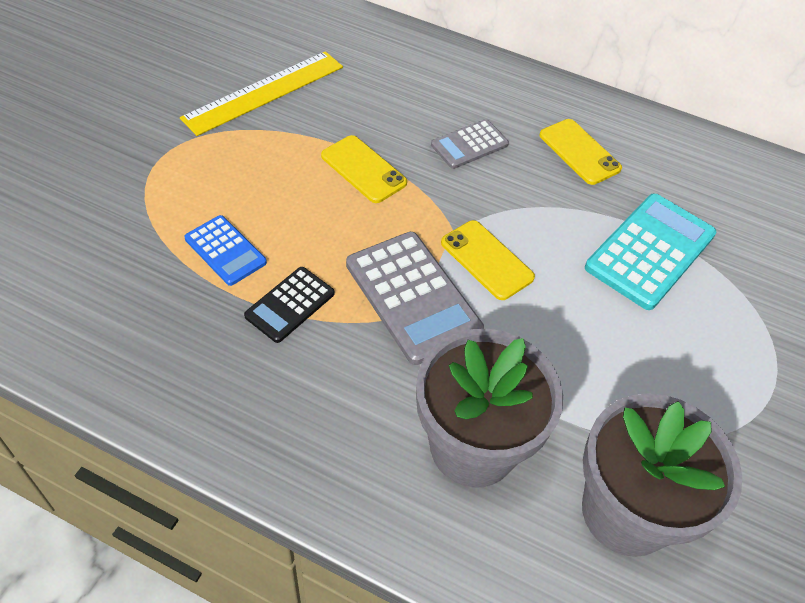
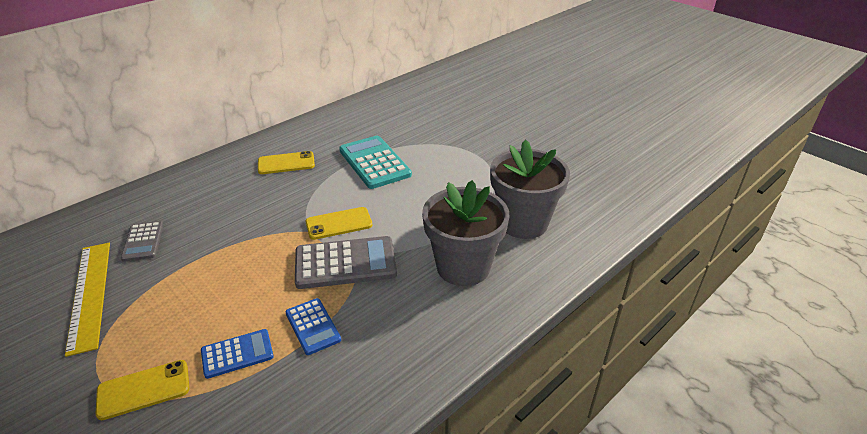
camera: 65 degrees left, 15 degrees down
(290, 305) = (313, 326): black calculator -> blue calculator
(363, 169) = (221, 258): yellow phone -> yellow phone (143, 389)
(469, 145) = (242, 204): grey calculator -> grey calculator (143, 241)

